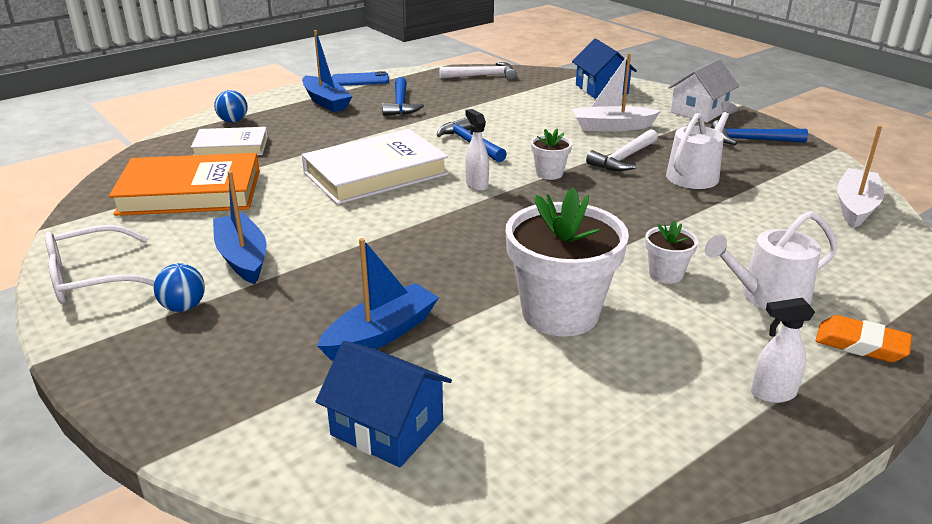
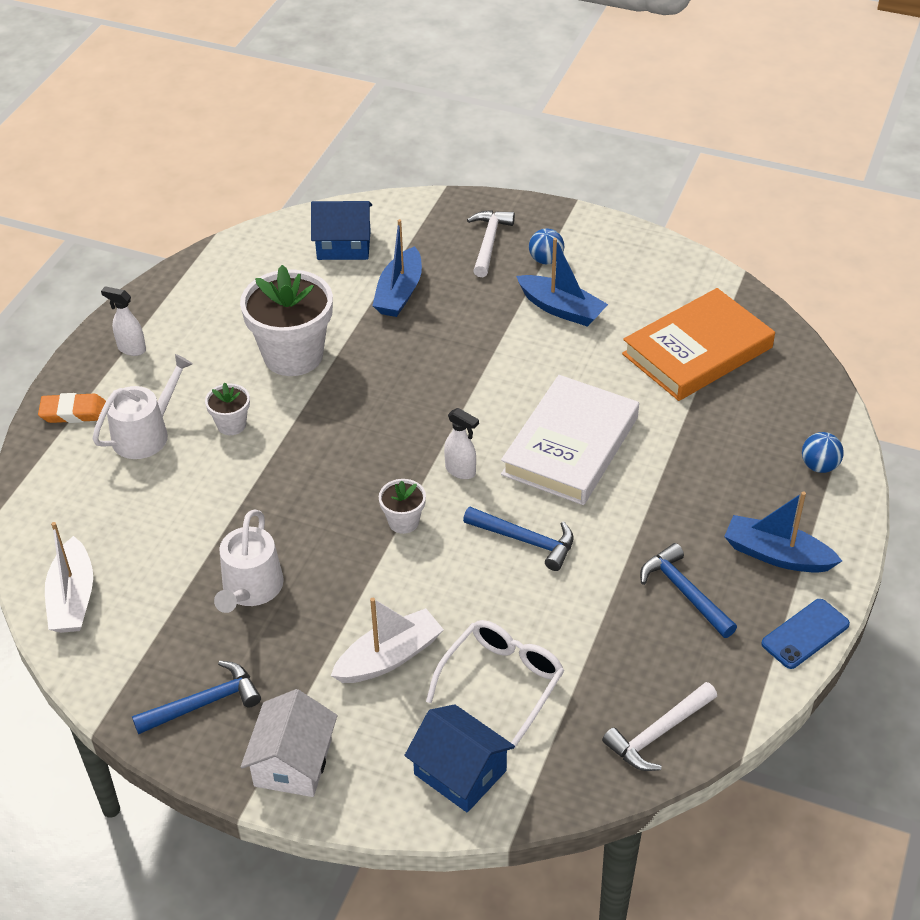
camera: 150 degrees right, 15 degrees up
(92, 278) = (637, 253): white glasses -> white glasses (502, 682)
(231, 147) = (756, 423): white book -> none
(623, 158) = (341, 586): white hammer -> white hammer (489, 242)
(772, 394) = (131, 349): white spray bottle -> white spray bottle turned 120 degrees counterclockwise

